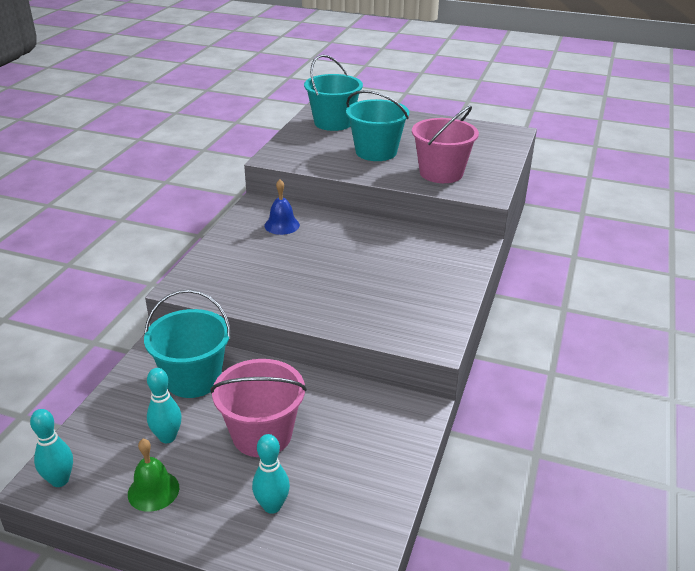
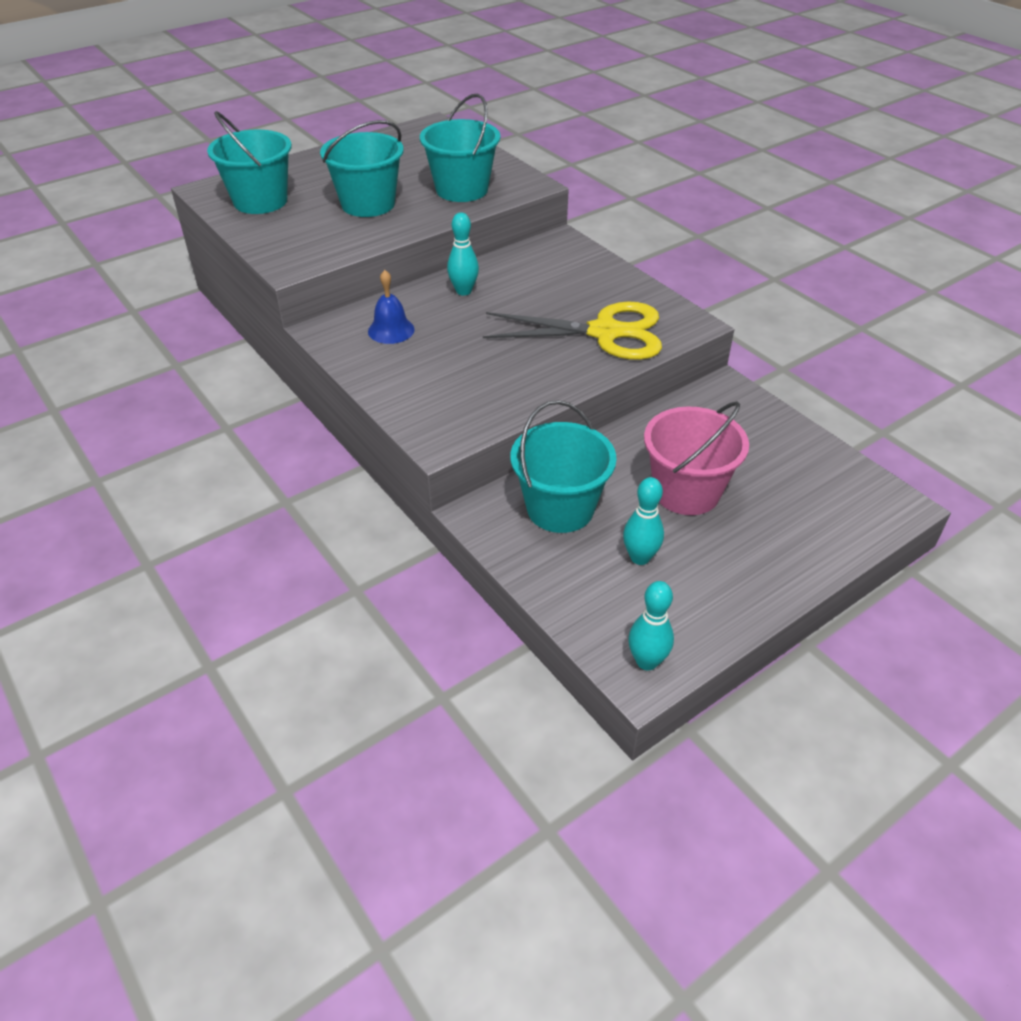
camera: 55 degrees left, 10 degrees up
(153, 490) = (713, 593): green bell -> none
(272, 506) = (786, 520): turquoise bowling pin -> turquoise bowling pin (463, 291)
(375, 307) = (605, 332): none -> yellow scissors
(441, 173) = (462, 189): pink bucket -> turquoise bucket

